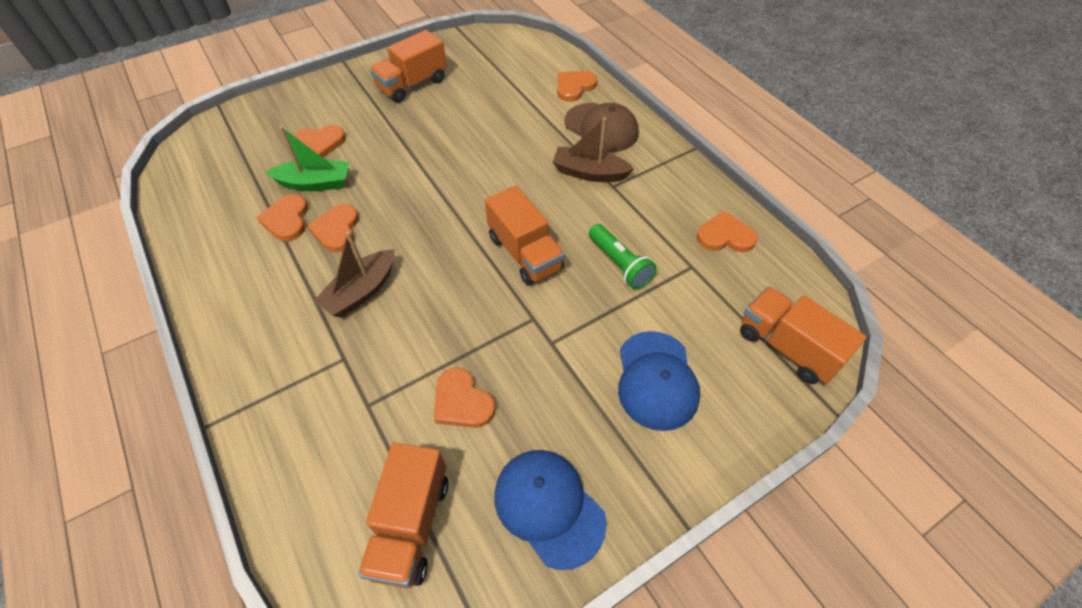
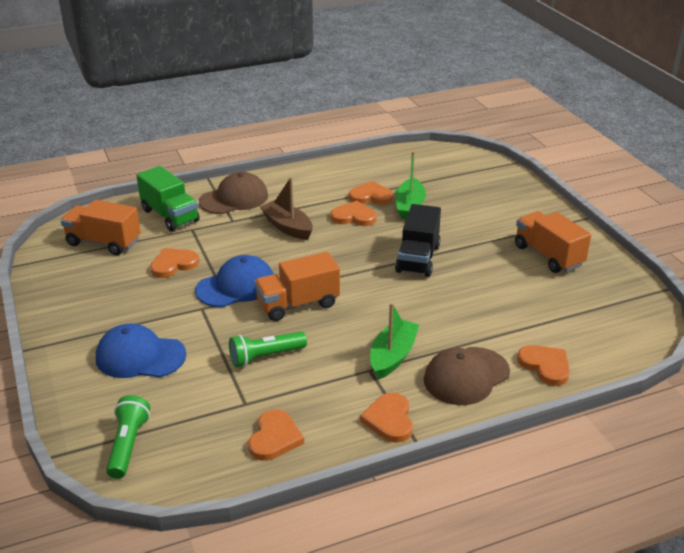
camera: 100 degrees right, 20 degrees down
(280, 371) = (234, 199): none -> brown cap
(320, 143) = (461, 208): orange heart -> orange heart (389, 420)
(327, 448) = (170, 215): none -> green truck
(425, 169) = (418, 258): none -> black truck
(549, 507) = (79, 293): blue cap -> blue cap (236, 286)
(589, 173) = (393, 356): brown boat -> green boat
(787, 347) = (128, 445): orange truck -> green flashlight

